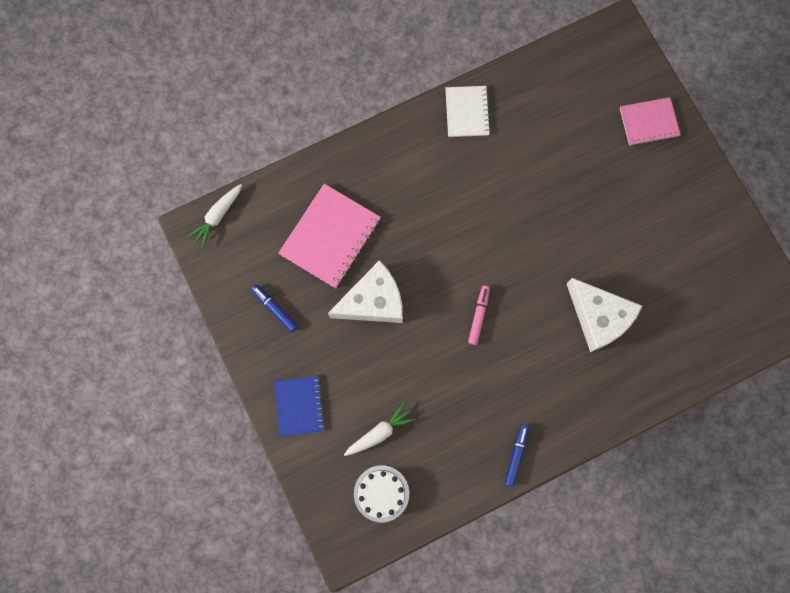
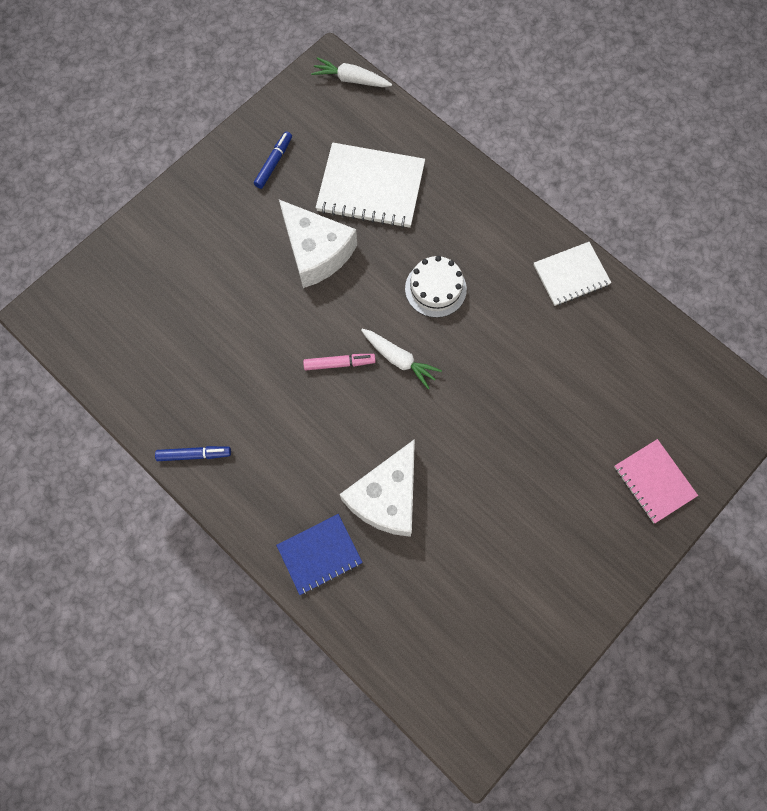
camera: 70 degrees right, 5 degrees down
(299, 405) = (180, 219): blue notebook -> blue notebook (319, 554)
(330, 237) = (371, 187): pink notebook -> white notebook
(380, 432) = (176, 305): white carrot -> white carrot (399, 360)
(381, 493) = (111, 328): white cake -> white cake (435, 289)

